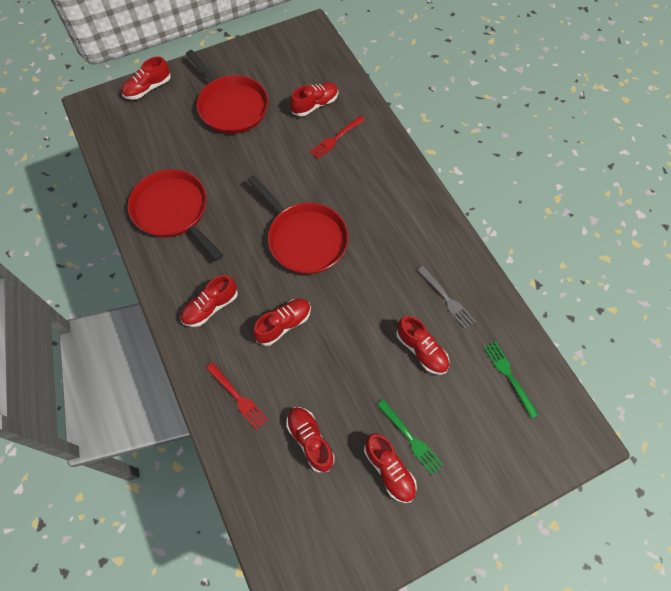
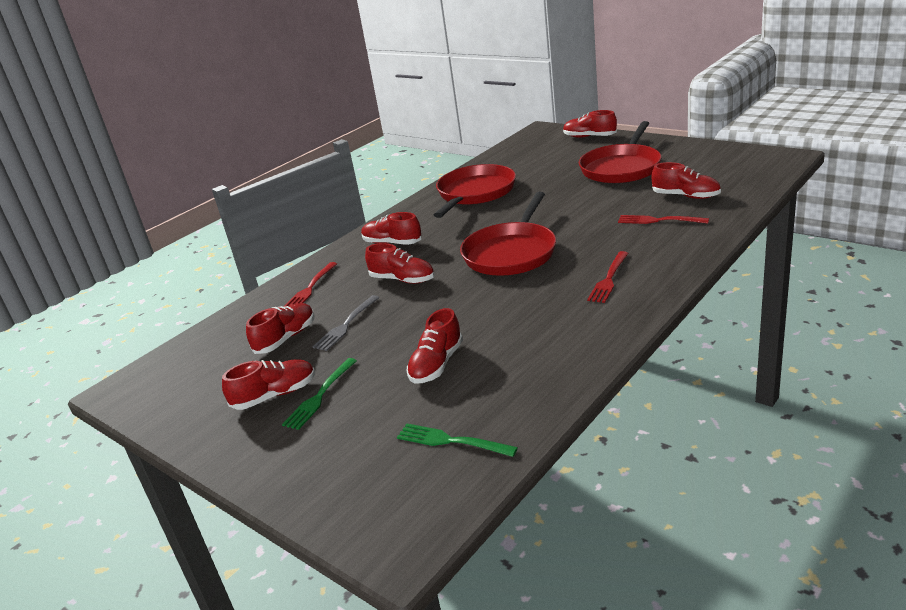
camera: 70 degrees right, 35 degrees down
(389, 470) = (275, 395): red shoe -> red shoe turned 150 degrees counterclockwise
(390, 207) = (609, 279): none -> red fork
(447, 299) = (522, 357): grey fork -> grey fork (346, 325)
(509, 376) = (451, 441): green fork -> green fork turned 105 degrees counterclockwise

